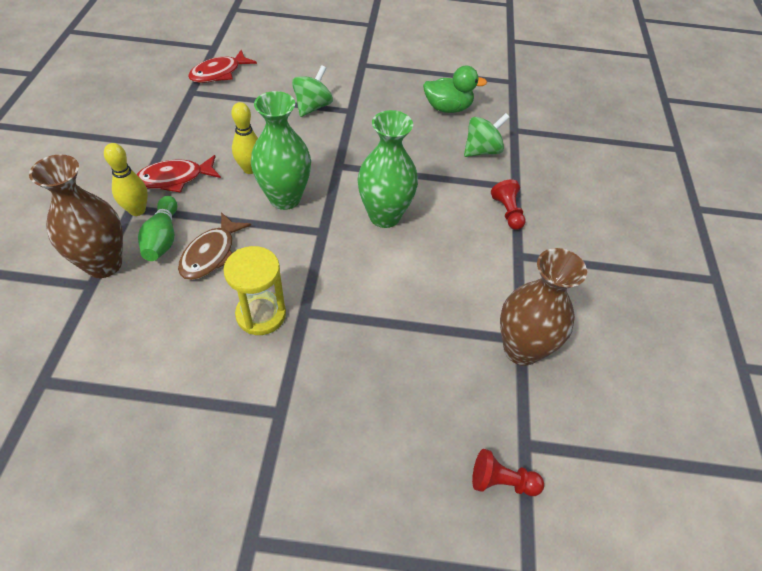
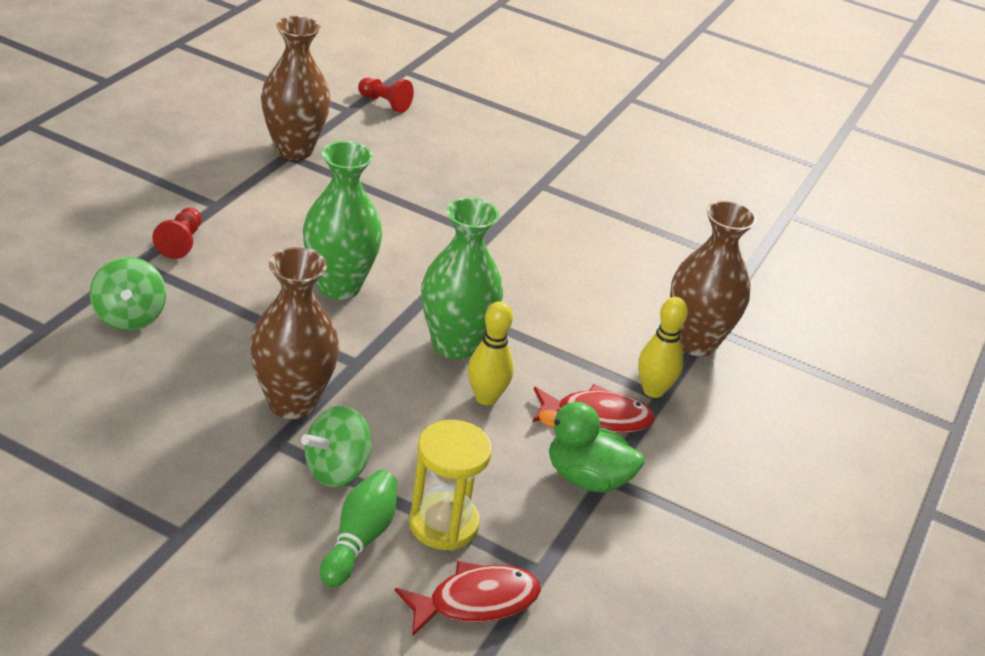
camera: 160 degrees left, 15 degrees down
(162, 238) = (624, 348): green bowling pin -> green bowling pin (359, 539)
(211, 254) = (569, 314): brown fish -> none
(261, 314) = (532, 247): yellow hourglass -> yellow hourglass (443, 524)
(357, 131) = (292, 403): none -> brown vase
(447, 108) = (109, 395): green duck -> green duck (587, 478)
(482, 150) = (129, 317): green spinning top -> green spinning top turned 90 degrees counterclockwise

